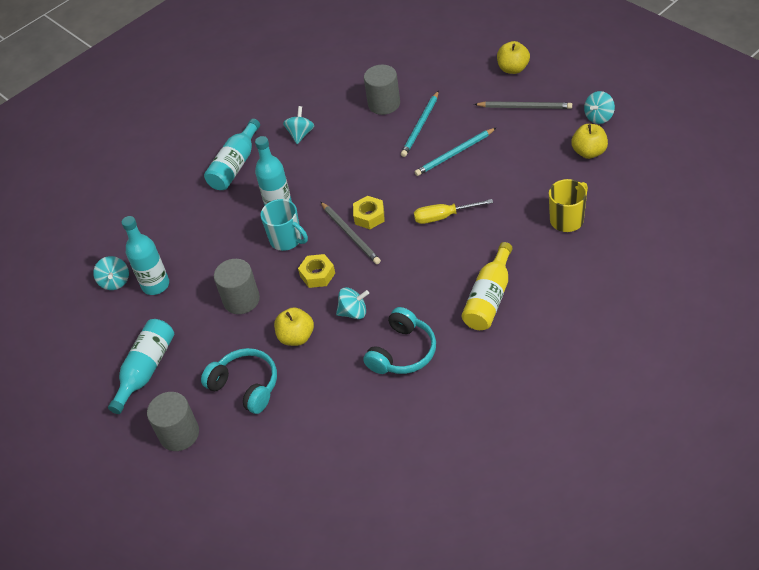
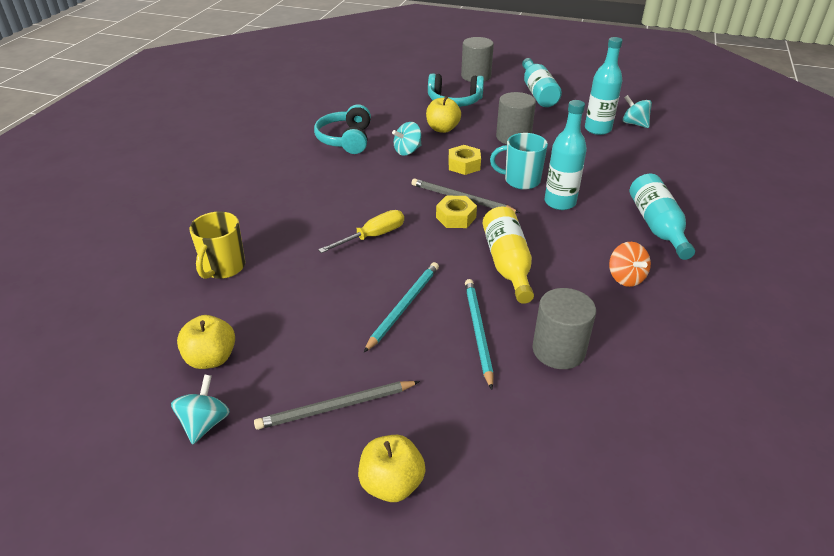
camera: 145 degrees right, 10 degrees down
(300, 134) = (625, 278): turquoise spinning top -> orange spinning top
(489, 298) = (286, 186): yellow bottle -> yellow bottle (507, 263)

